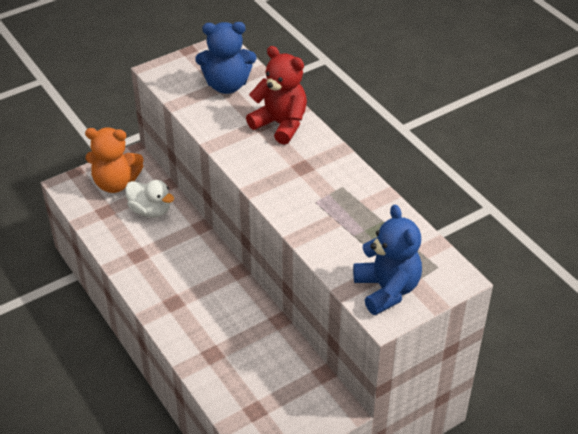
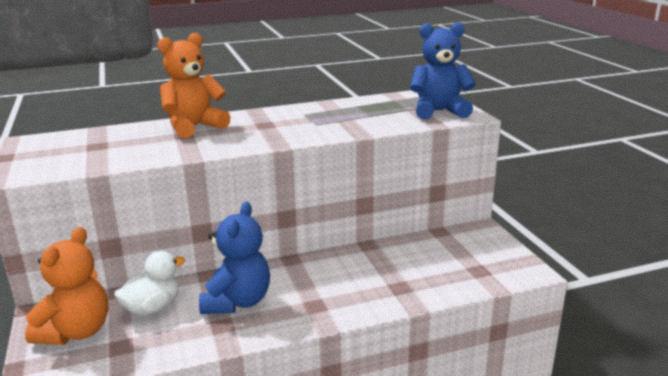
camera: 75 degrees left, 20 degrees down
(227, 85) = (100, 143): blue teddy bear -> blue teddy bear (237, 302)
(280, 124) = (194, 127): red teddy bear -> orange teddy bear

